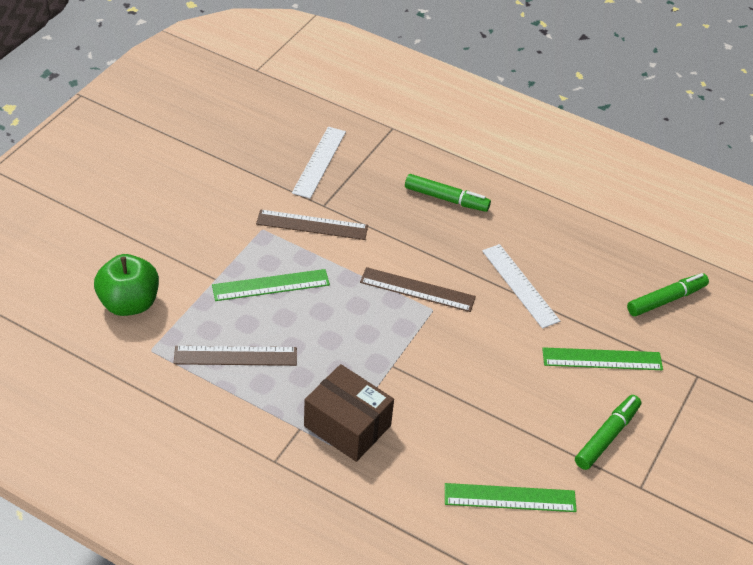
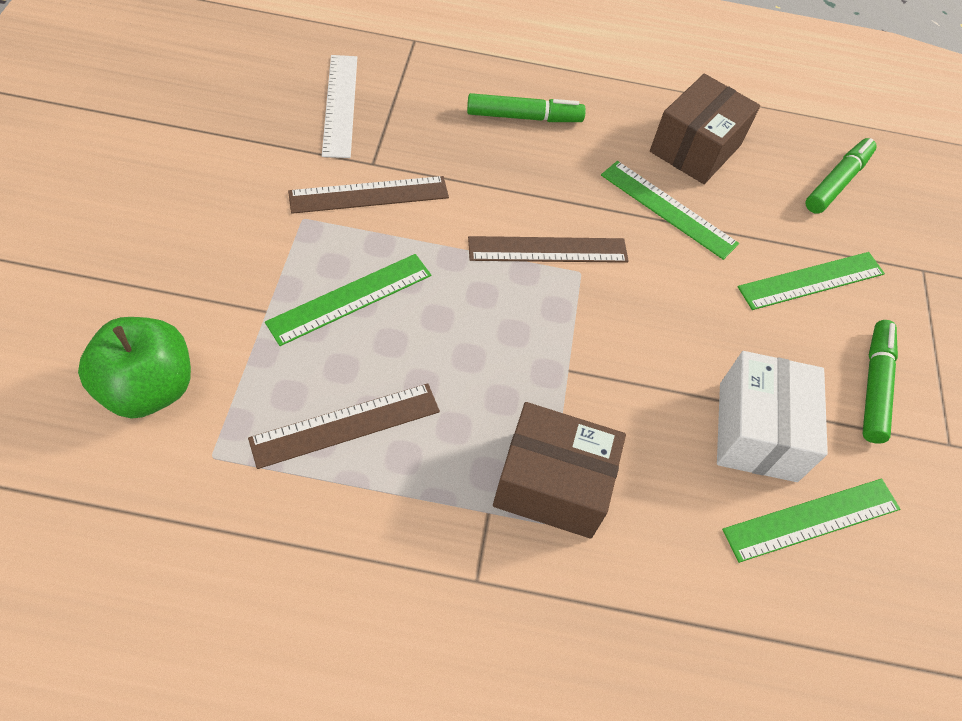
camera: 25 degrees left, 10 degrees up
(502, 438) = (757, 431): none -> white box
(520, 285) = (668, 209): white ruler -> green ruler
(566, 249) = (695, 148): none -> brown box

